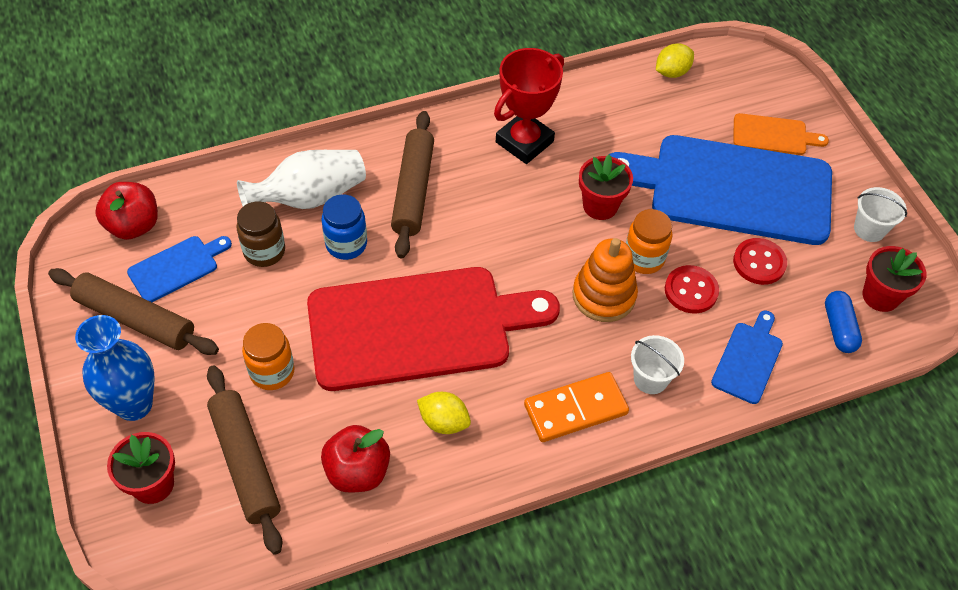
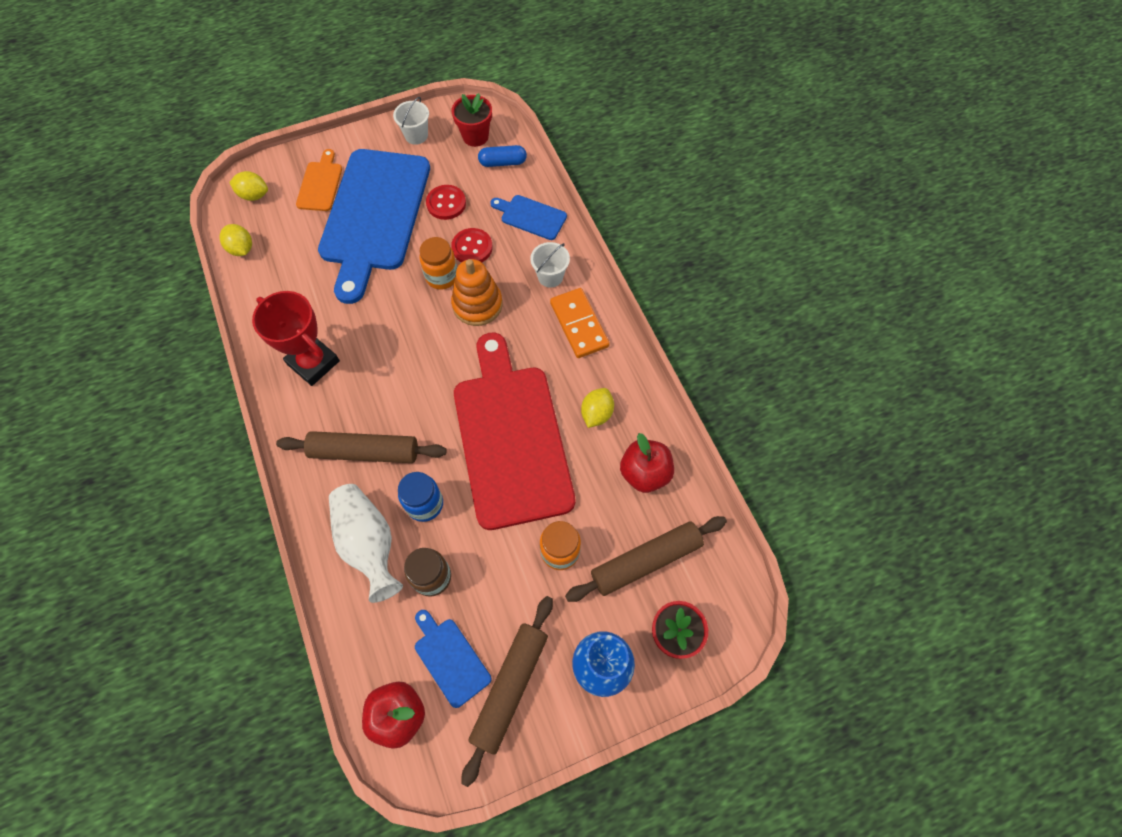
camera: 90 degrees left, 10 degrees up
(600, 206) = (388, 305): red flower pot -> none
(748, 77) = (254, 195): none -> yellow lemon

